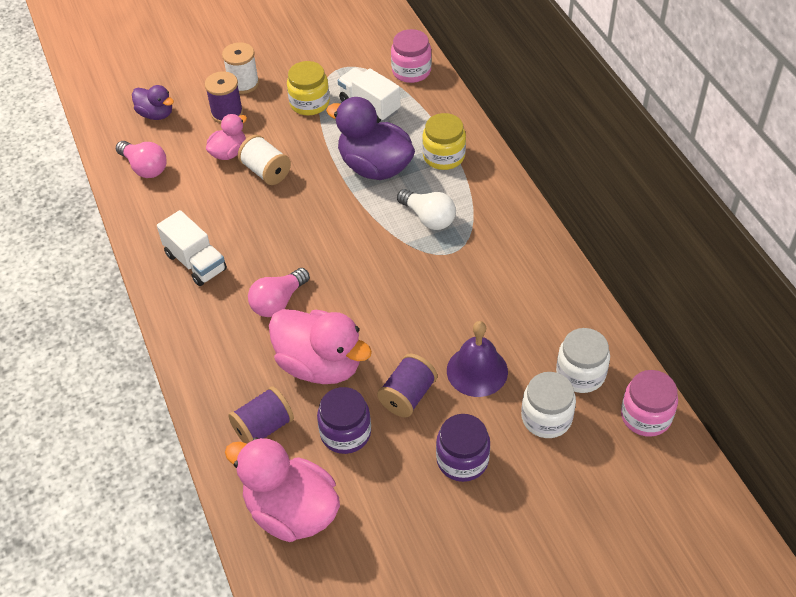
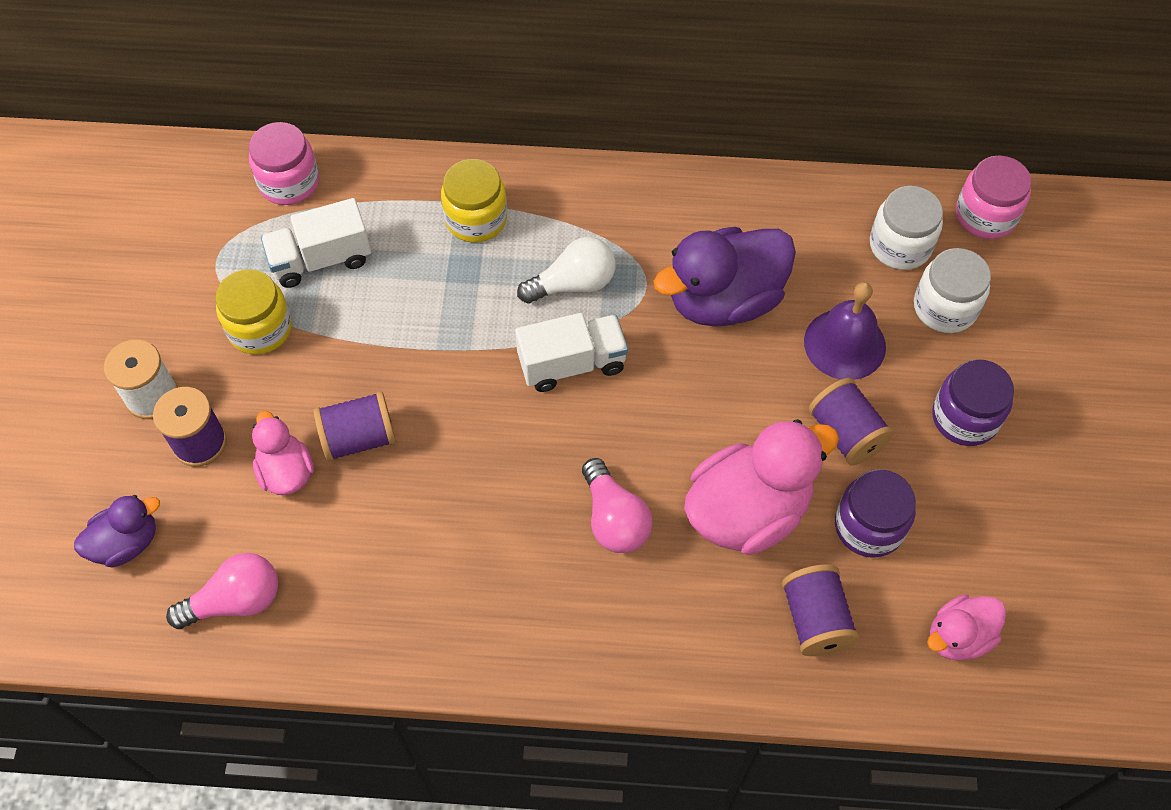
camera: 65 degrees left, 10 degrees up
(196, 262) = (478, 598): white truck -> white truck (572, 364)
(266, 171) = (359, 438): white spool -> purple spool
(291, 511) = (958, 637): pink duck -> pink duck, size x0.55
(375, 167) = (442, 303): purple duck -> purple duck (724, 300)

